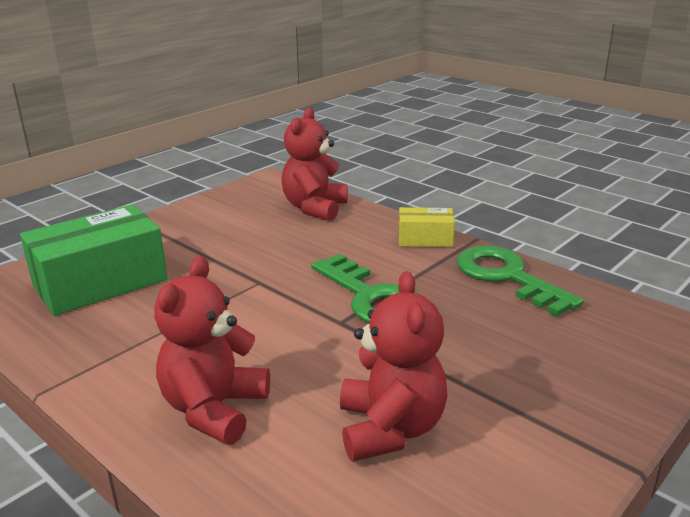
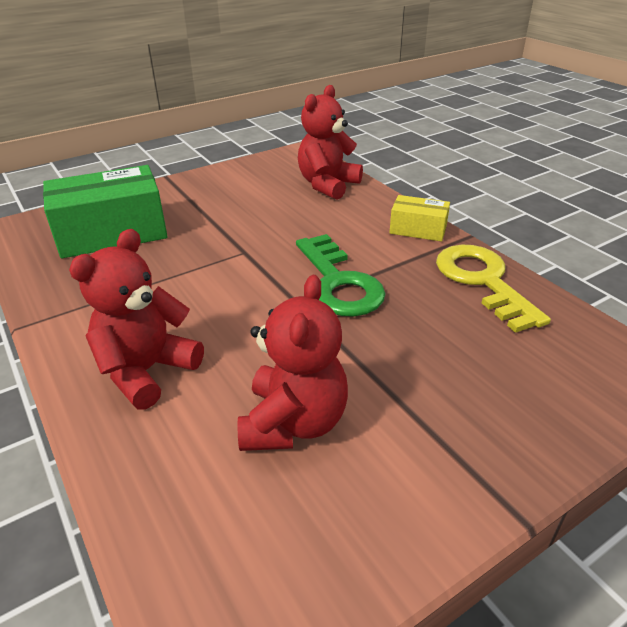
camera: 15 degrees right, 10 degrees up
(507, 277) = (483, 281): green key -> yellow key

